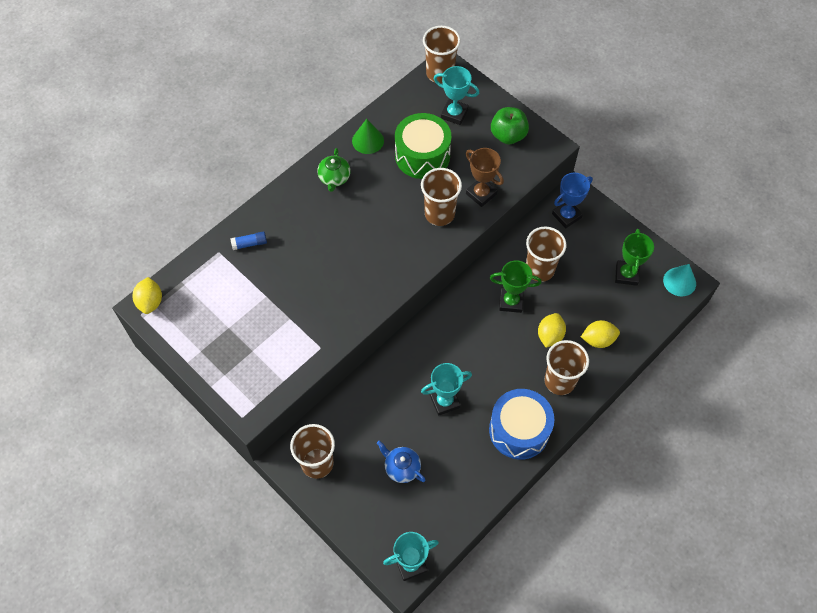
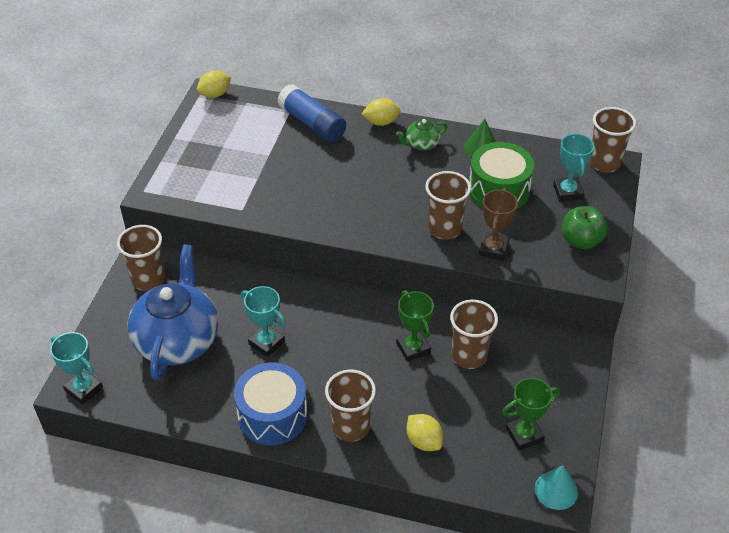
camera: 60 degrees right, 15 degrees down
(250, 244) = (312, 123): blue glue stick -> blue glue stick, size x2.19
(402, 468) = (178, 340): blue teapot -> blue teapot, size x2.28
(550, 336) = (398, 397): yellow lemon -> yellow lemon (381, 122)
(566, 216) = (552, 352): blue trophy -> none

